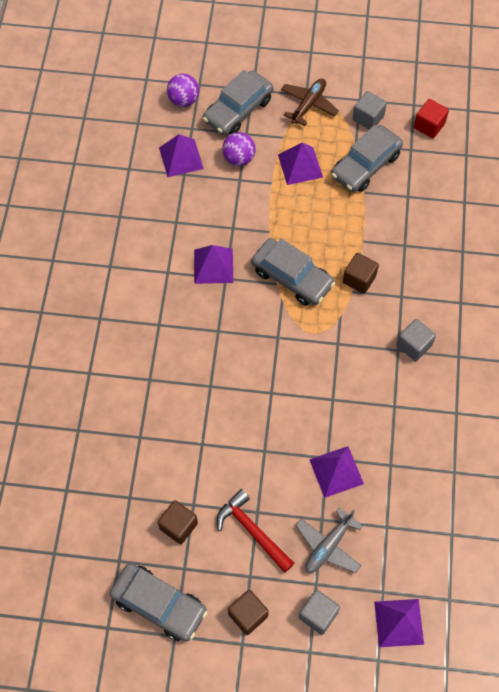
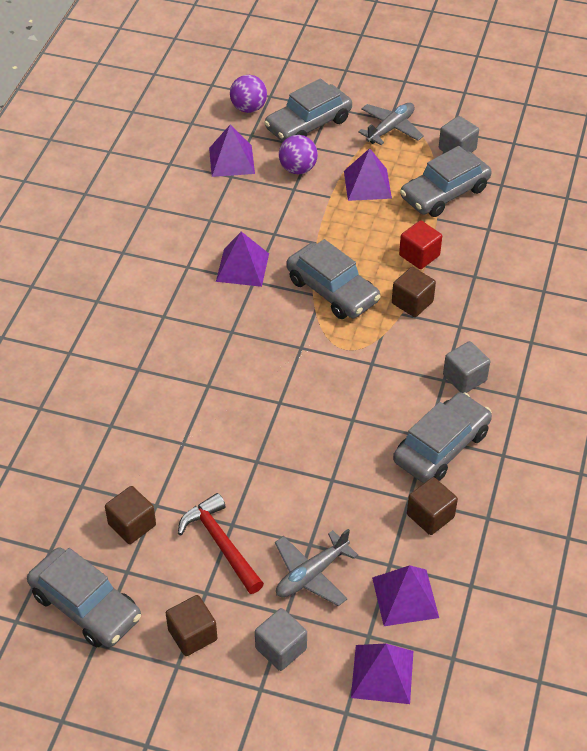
camera: 10 degrees right, 15 degrees down
(308, 105) = (390, 129): brown plane -> grey plane
(336, 471) = (339, 495): purple pyramid -> purple pyramid (405, 597)
(407, 413) = (441, 447): none -> grey car
(410, 478) = (430, 516): none -> brown cube
(429, 126) = (527, 165): red cube -> red cube (419, 255)

